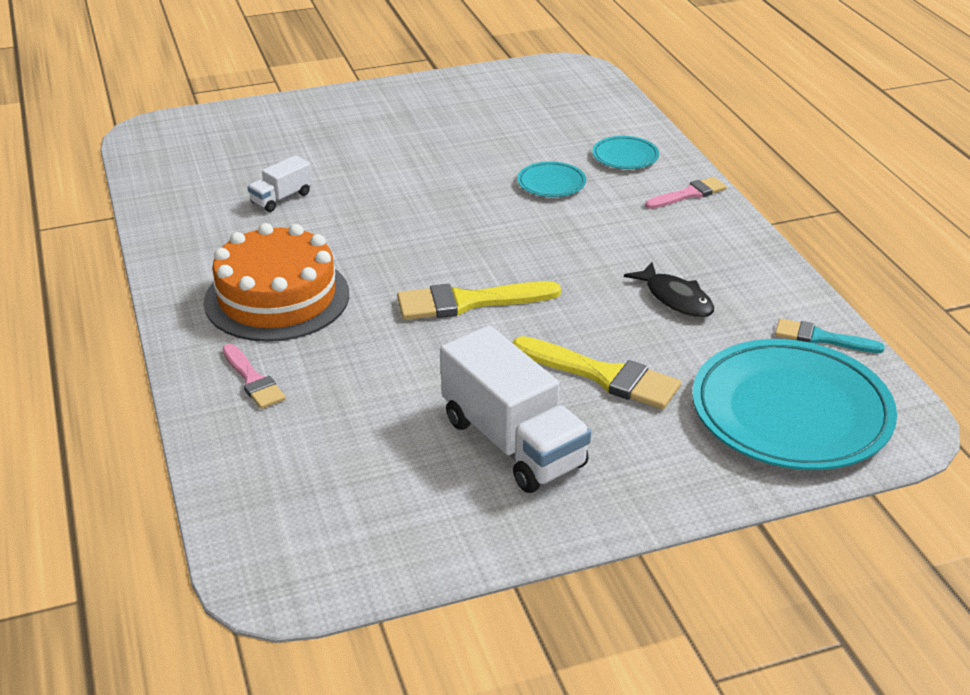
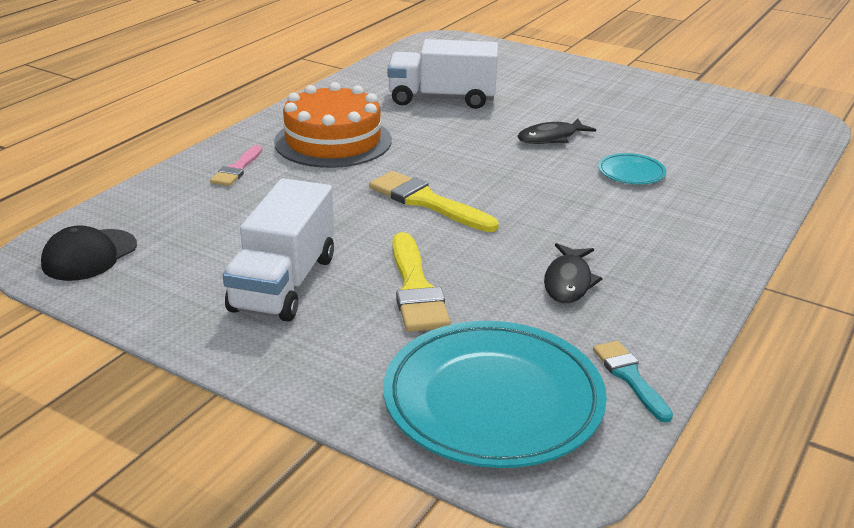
camera: 50 degrees right, 5 degrees down
(281, 198) = (442, 99): white truck -> white truck, size x2.03
(311, 547) = (89, 255): none -> black cap
(441, 186) = (551, 138): none -> black fish
(625, 156) = (727, 185): turquoise plate -> none
(688, 194) = (729, 232): pink brush -> none

